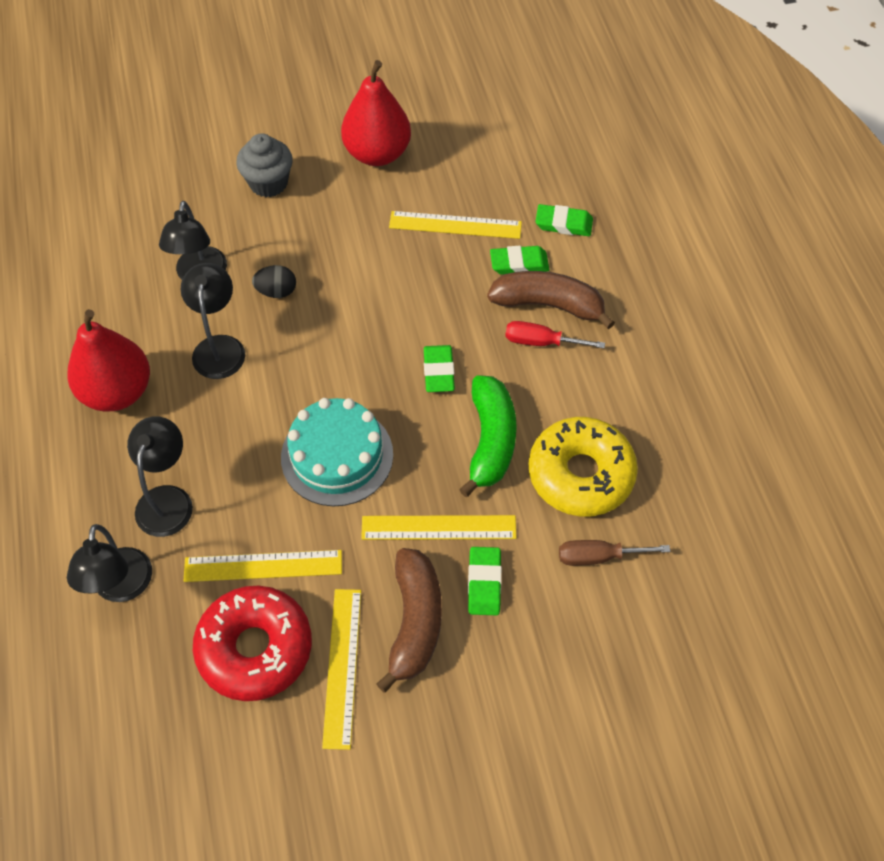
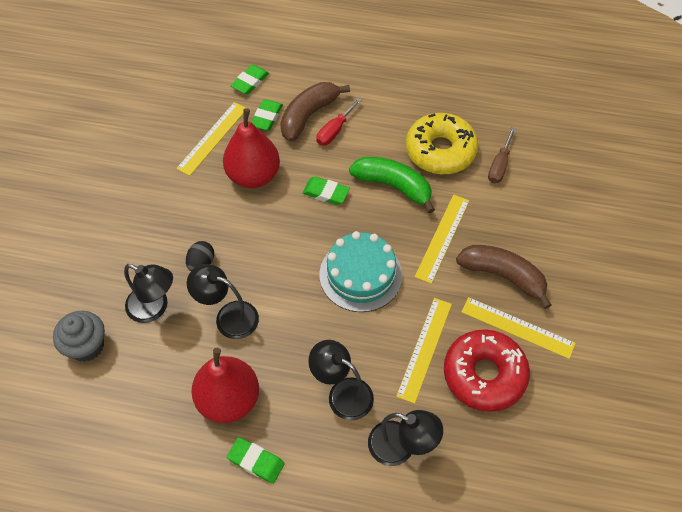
camera: 65 degrees left, 0 degrees up
(268, 183) = (96, 233): grey cupcake -> grey cupcake (87, 346)
(377, 153) = (118, 157): red pear -> red pear (253, 175)
(484, 583) = (492, 229): green eraser -> green eraser (256, 461)

